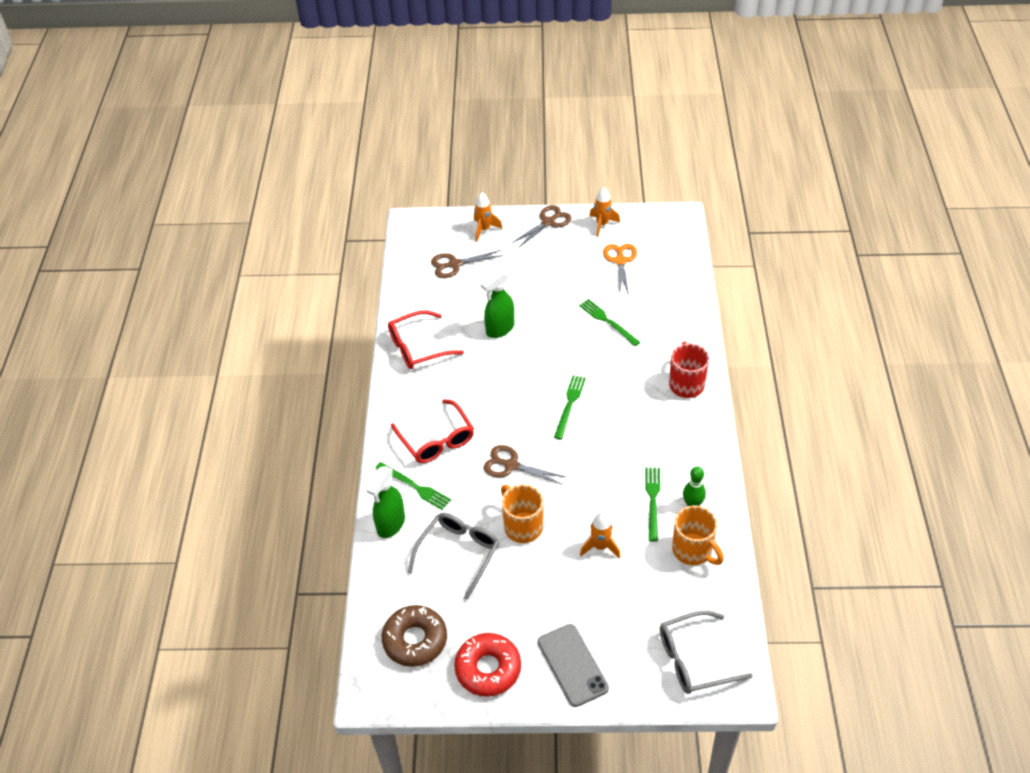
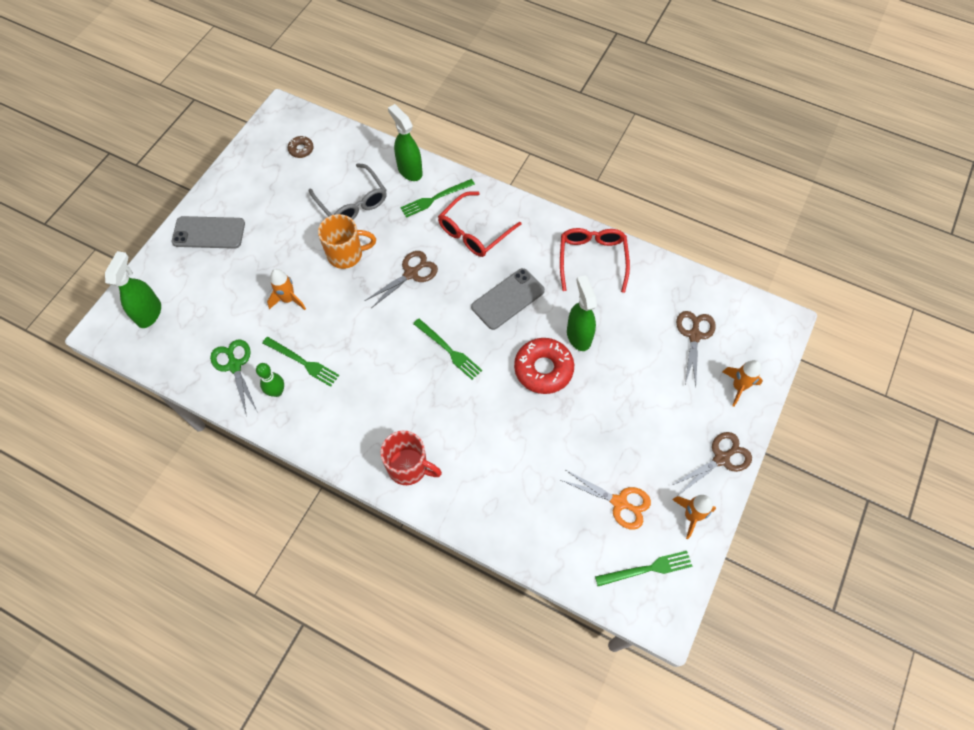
camera: 115 degrees right, 15 degrees up
(415, 640) = (301, 149): brown donut -> brown donut, size x0.49
(436, 439) = (474, 231): red glasses -> red glasses turned 45 degrees counterclockwise
(488, 669) = (246, 182): red donut -> red donut (543, 369)
(494, 386) = (508, 299): none -> grey phone
(548, 222) = (721, 459): brown scissors -> brown scissors turned 105 degrees counterclockwise
(607, 321) = (535, 439): green fork -> green fork (647, 569)
(693, 551) = (234, 365): orange mug -> green scissors
(695, 659) = (149, 313): grey glasses -> green spray bottle

